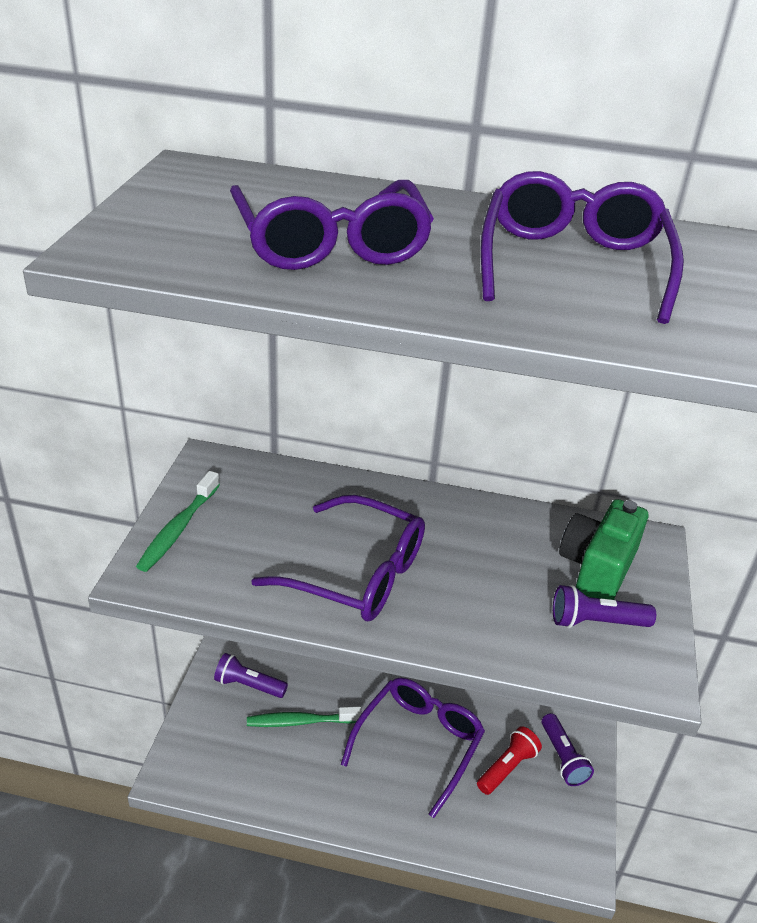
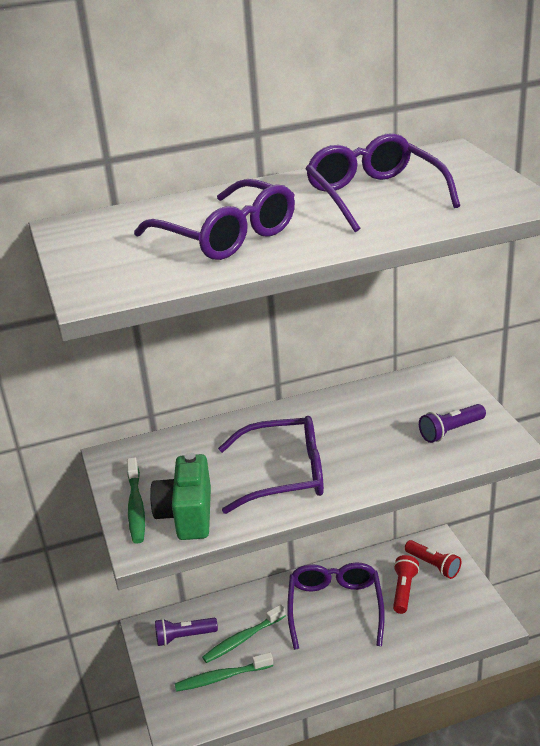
camera: 25 degrees left, 5 degrees down
(249, 750) = (221, 677): none -> green toothbrush
(563, 758) = (433, 565): purple flashlight -> red flashlight
(597, 567) = (425, 401): green camera -> green camera (187, 515)

